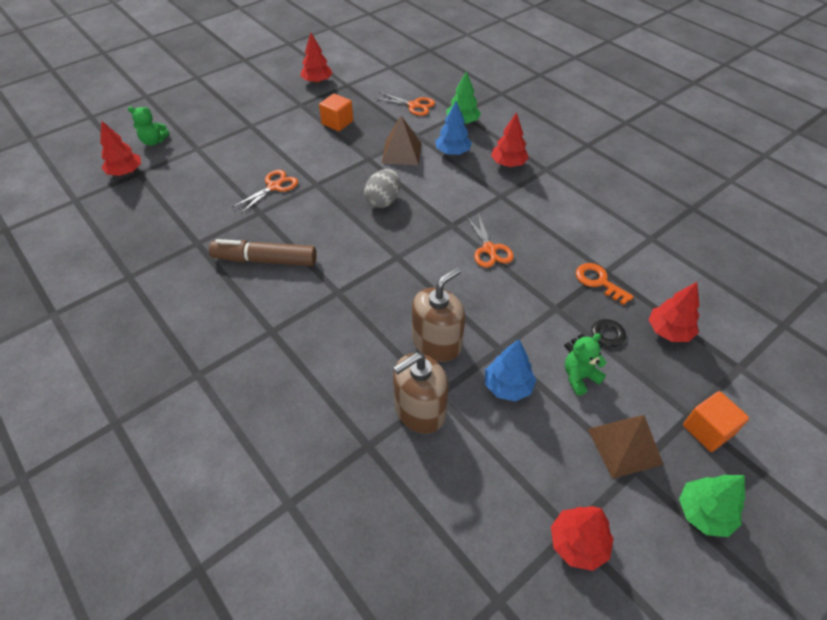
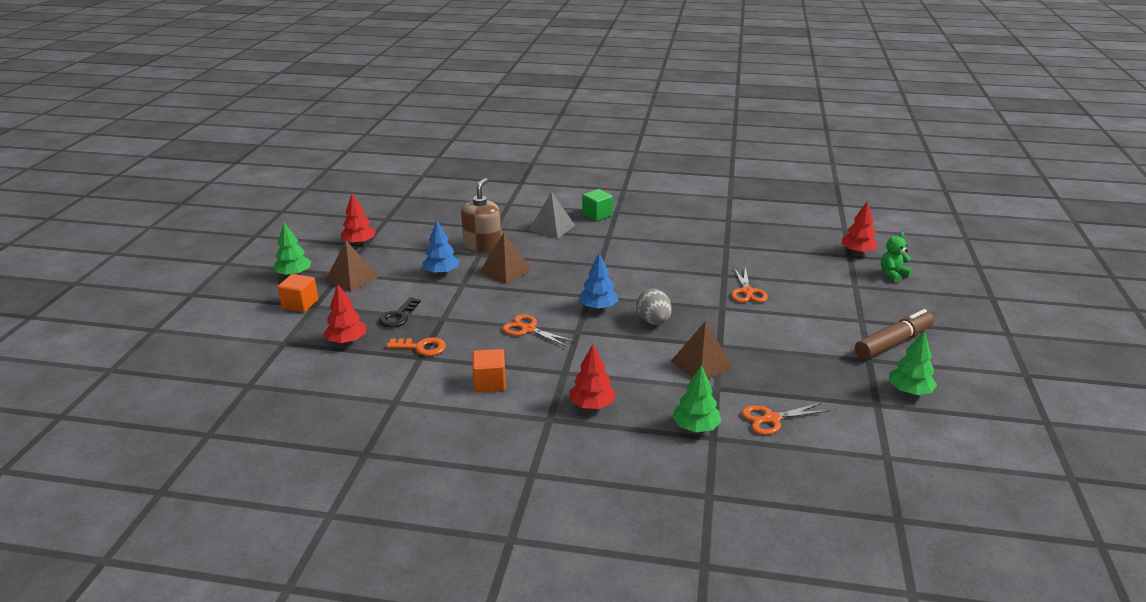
camera: 140 degrees right, 20 degrees down
(225, 383) = (597, 215): none -> green cube
(265, 260) = (670, 257): brown marker -> brown marker (893, 343)
(305, 393) = (552, 228): none -> grey pyramid
(317, 81) = (909, 391): red tree -> green tree
(337, 122) = (803, 360): orange cube -> orange cube (490, 383)
(436, 343) = (505, 271): brown soap dispenser -> brown pyramid
(452, 152) = (658, 389): blue tree -> blue tree (598, 307)
(579, 377) = (398, 293): green teddy bear -> none

